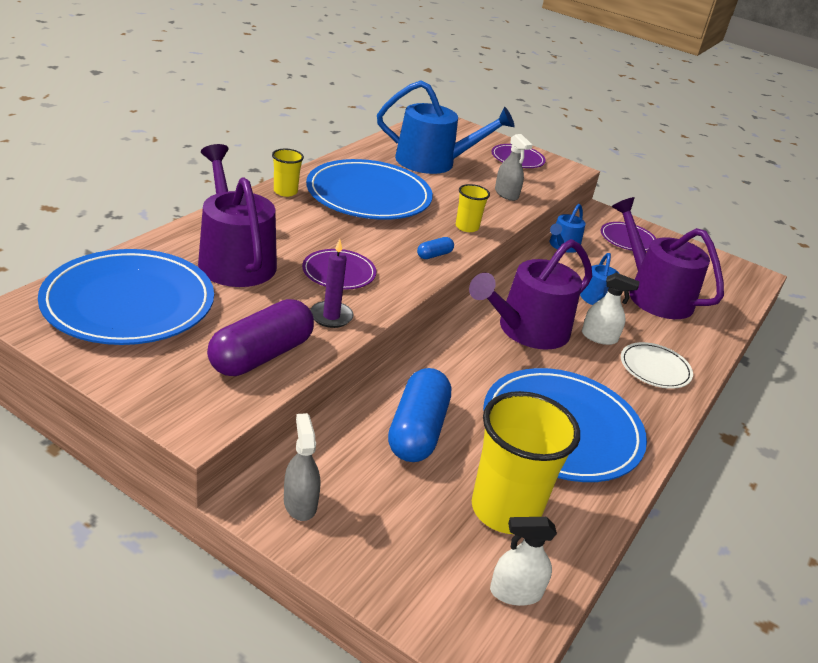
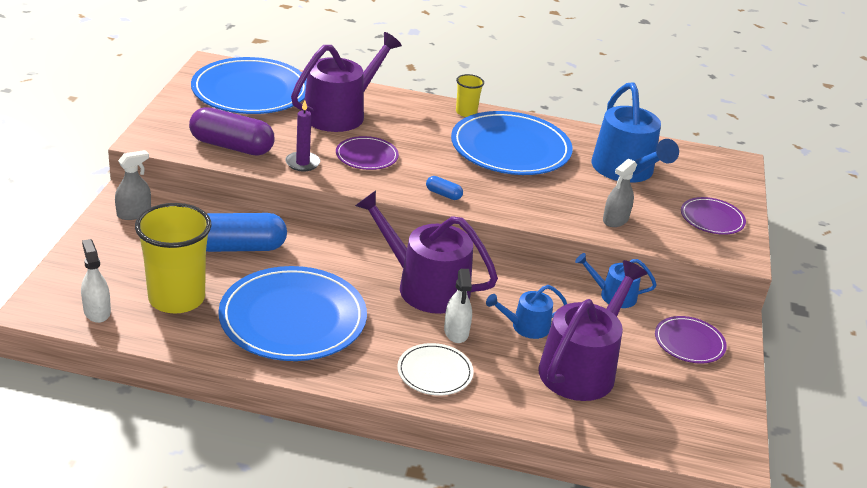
camera: 70 degrees right, 0 degrees up
(467, 227) = (515, 205): yellow cup -> none

